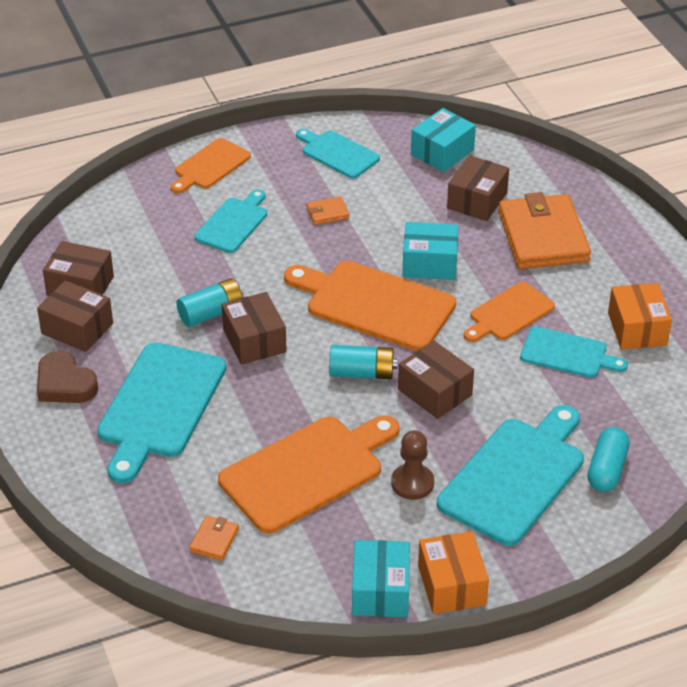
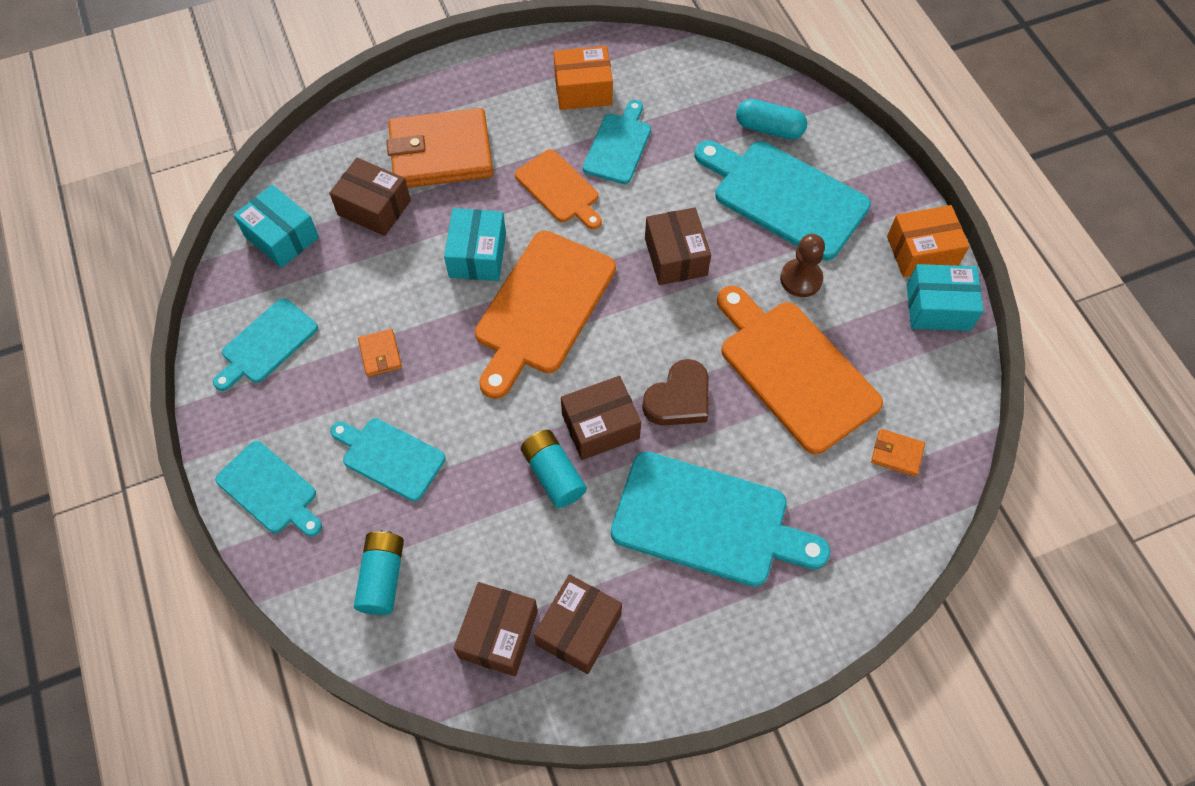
camera: 90 degrees left, 20 degrees up
(65, 384) = (676, 633): brown heart -> brown heart (679, 398)
(210, 166) = (270, 490): orange cutting board -> turquoise cutting board
(362, 373) = (649, 320): turquoise battery -> turquoise battery (382, 577)
(435, 392) = (675, 257): brown box -> brown box turned 60 degrees counterclockwise

